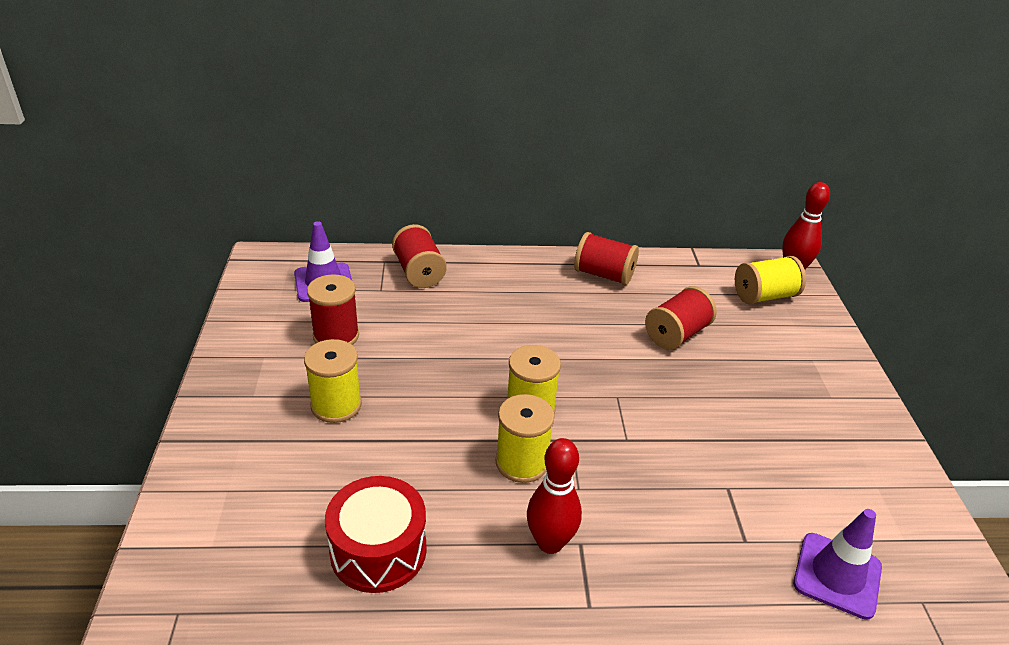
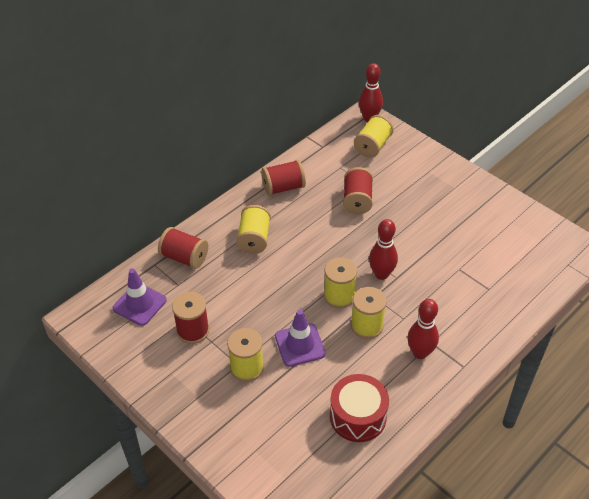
camera: 40 degrees left, 10 degrees up
(510, 299) = (254, 239): none -> yellow spool
(611, 423) = (381, 274): none -> red bowling pin
(837, 575) = (532, 277): purple traffic cone -> purple traffic cone (300, 345)

